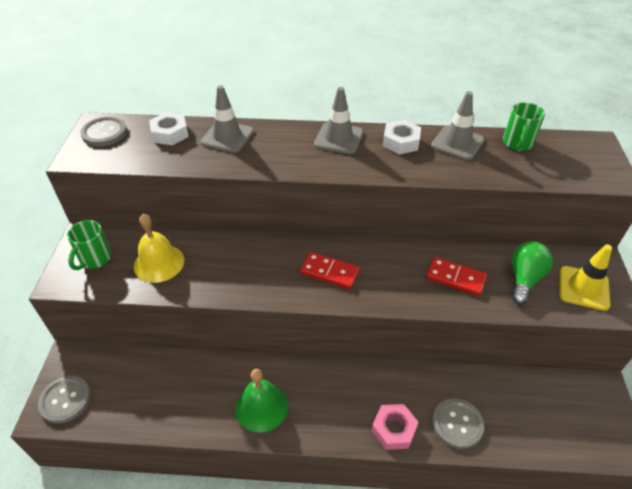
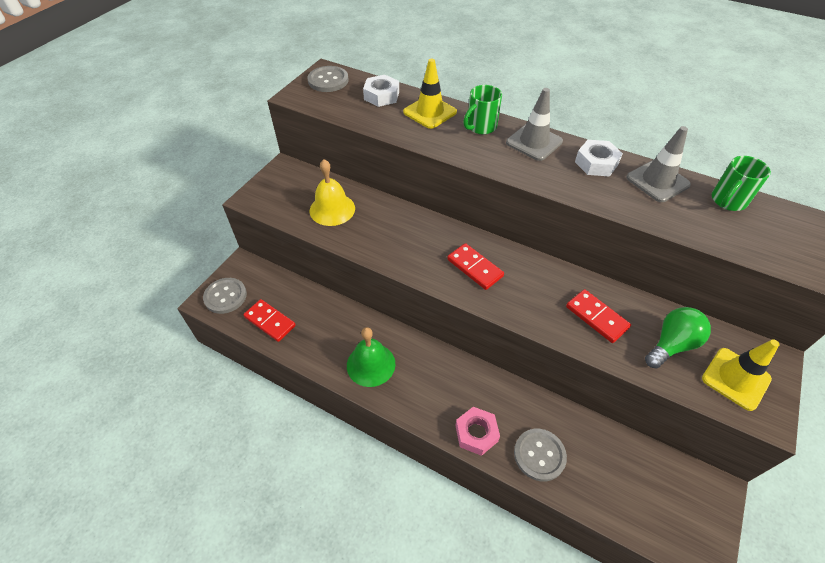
camera: 25 degrees right, 5 degrees up
(95, 259) = (284, 189): green mug -> green mug (480, 127)
(131, 407) = (270, 321): none -> red domino
(227, 137) = (430, 112): grey traffic cone -> yellow traffic cone

